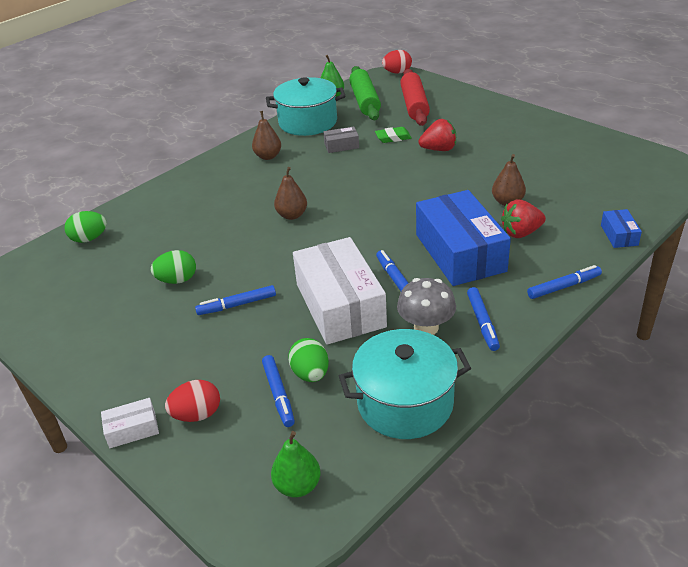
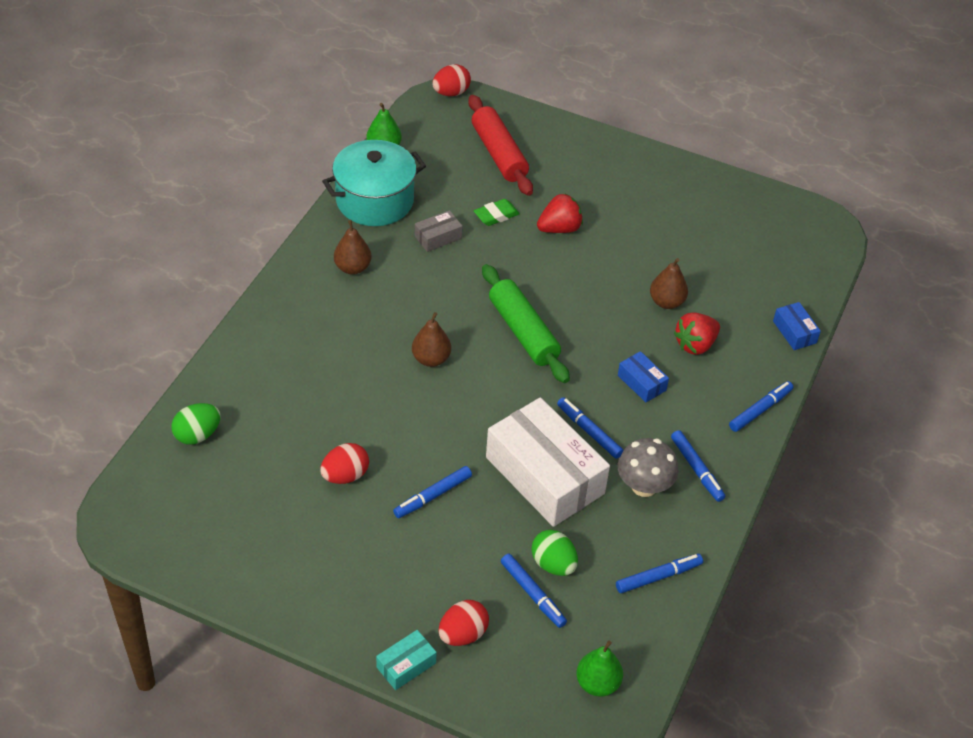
camera: 25 degrees left, 10 degrees up
(132, 429) = (406, 665): white box -> turquoise box
(177, 280) = (345, 475): green egg -> red egg
(365, 101) = (432, 153): green rolling pin -> green rolling pin (523, 332)
(405, 403) = (658, 577): turquoise pot -> blue marker
(460, 252) = (641, 383): blue box -> blue box, size x0.43

